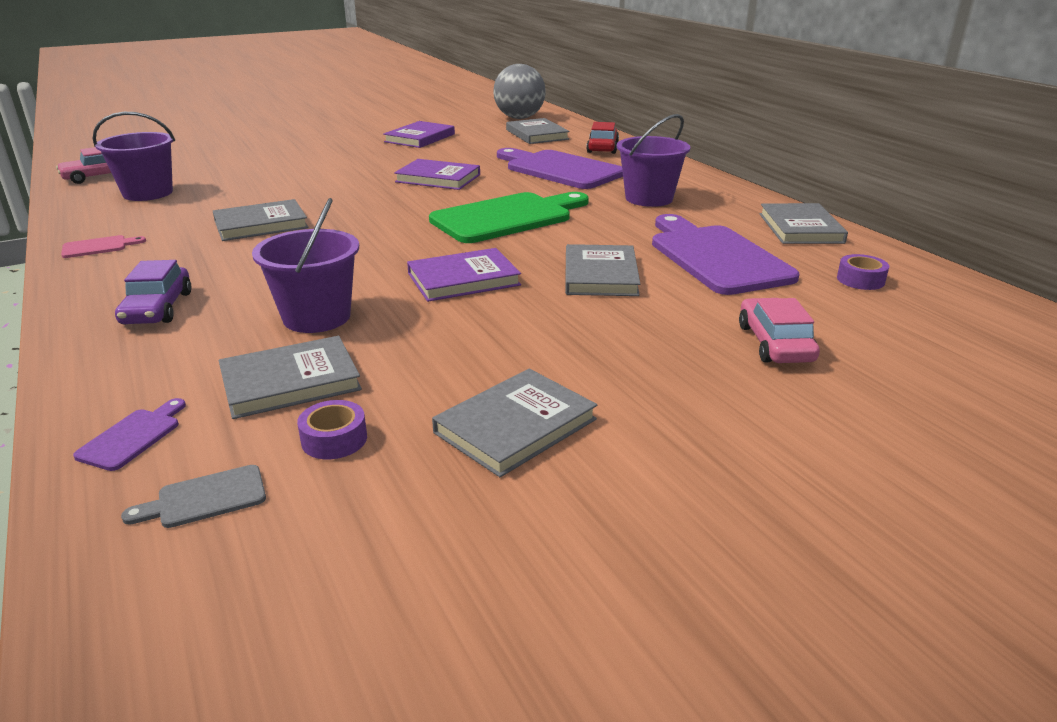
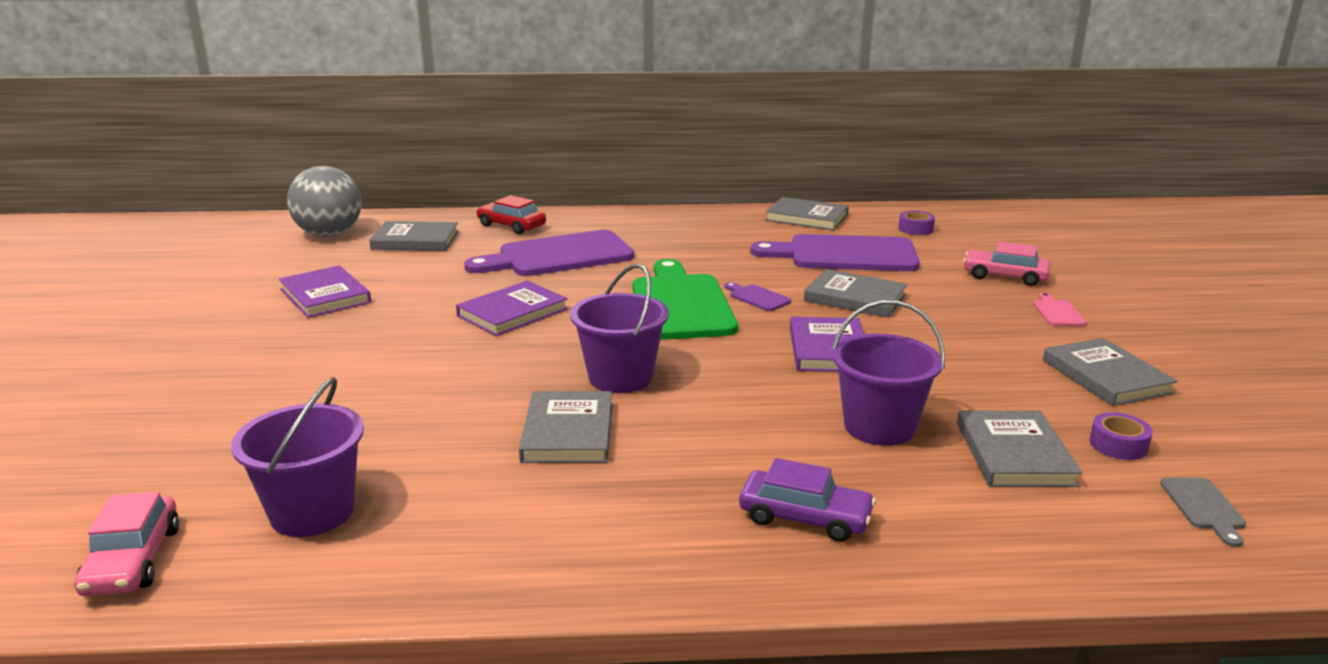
camera: 65 degrees left, 5 degrees down
(98, 247) = (541, 561): pink cutting board -> pink cutting board (1057, 312)
(132, 437) = (1104, 539): purple cutting board -> purple cutting board (757, 297)
(649, 198) = (688, 243): purple bucket -> purple bucket (620, 377)

